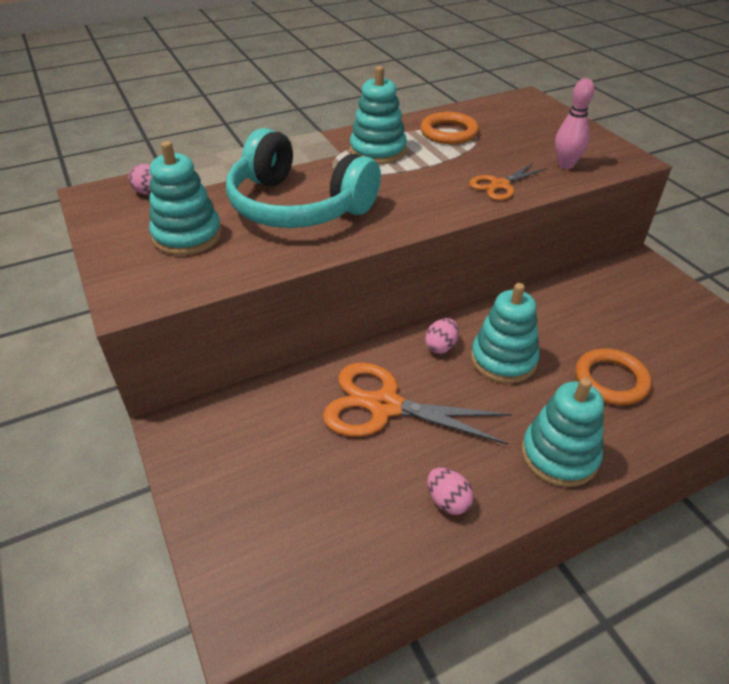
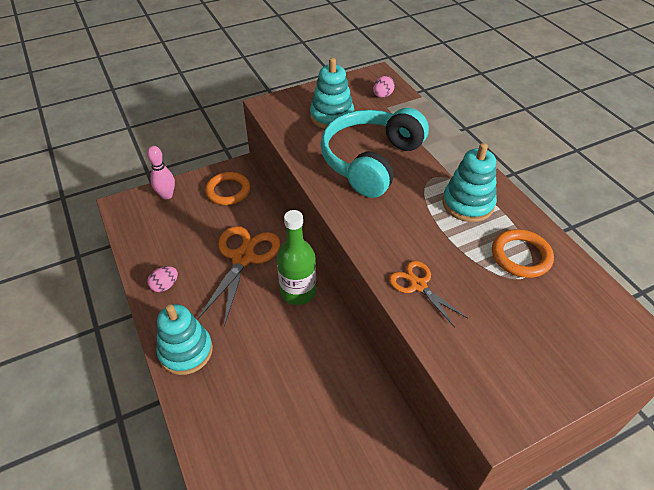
camera: 90 degrees right, 5 degrees up
(441, 346) = (298, 292): pink egg -> green bottle
(503, 359) = (281, 330): turquoise stacking toy -> none
(565, 165) = (470, 348): pink bowling pin -> pink bowling pin (167, 195)
(611, 380) = (252, 405): orange ring -> orange ring (228, 191)

